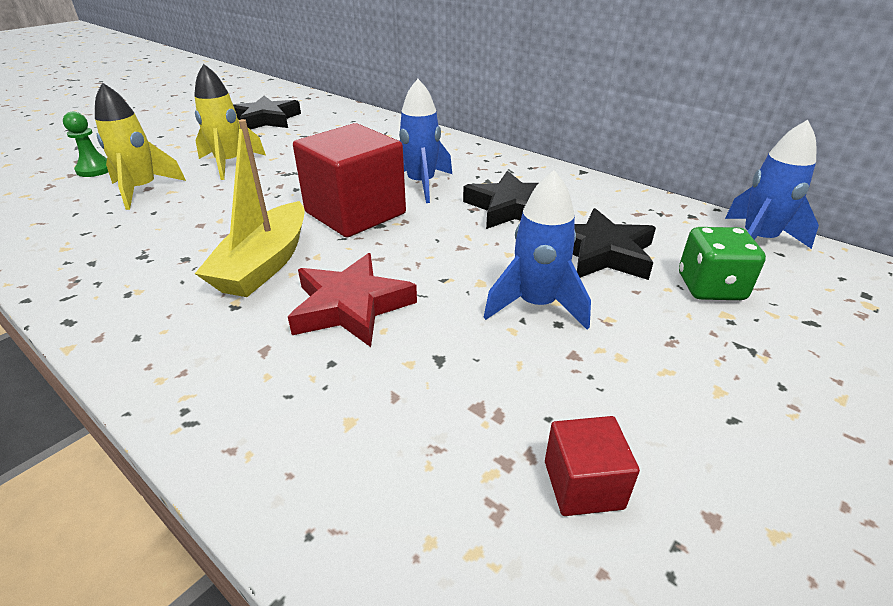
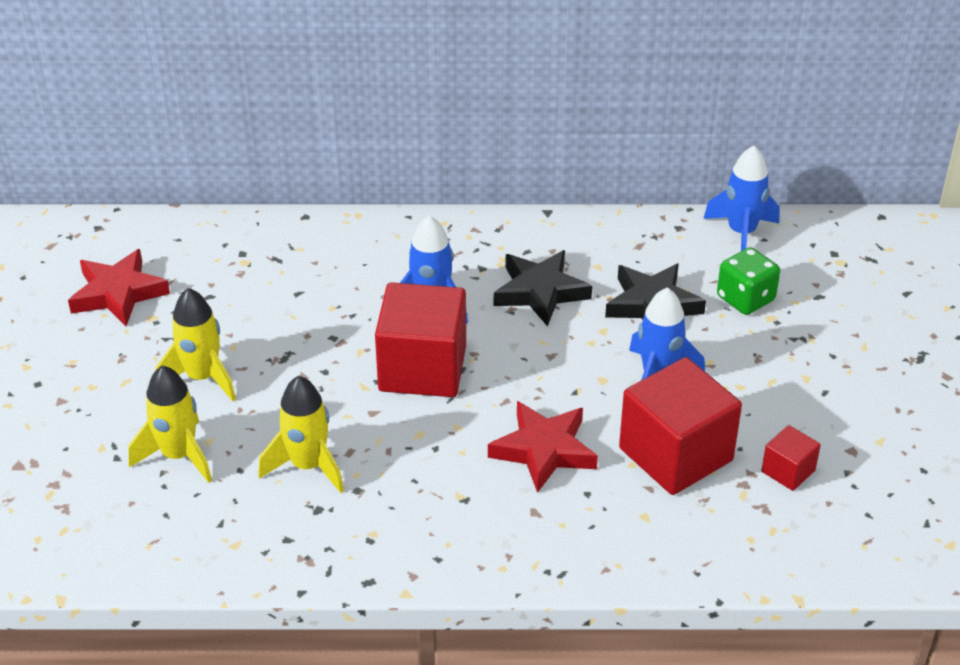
camera: 40 degrees left, 5 degrees up
(95, 170) = (69, 464): green pawn -> none
(188, 229) = (308, 466): none -> yellow rocket
(264, 264) = (429, 456): yellow boat -> none
(266, 119) = (118, 293): black star -> red star
(465, 380) = (675, 454): none -> red cube

